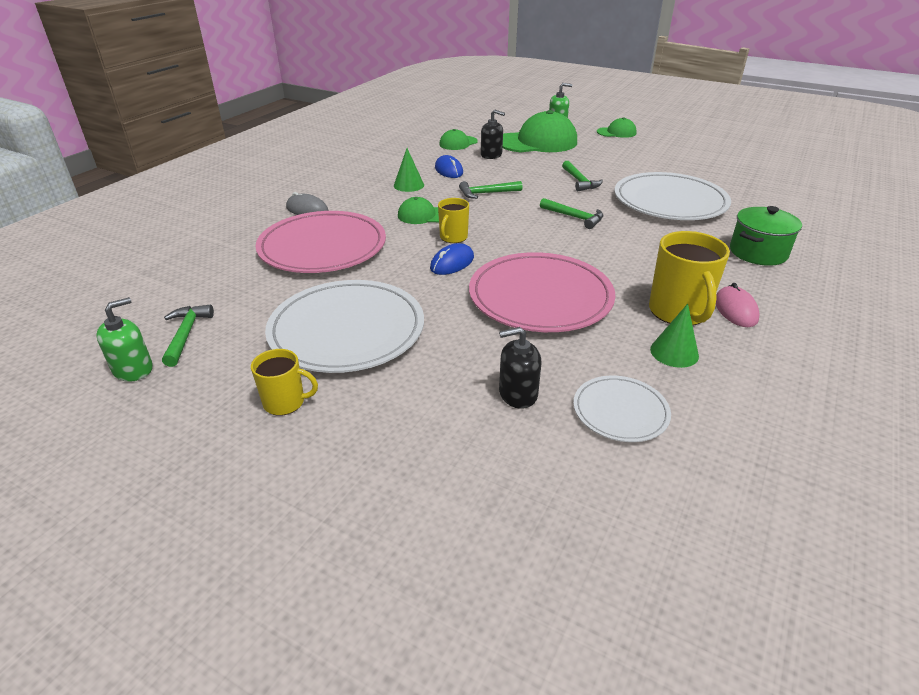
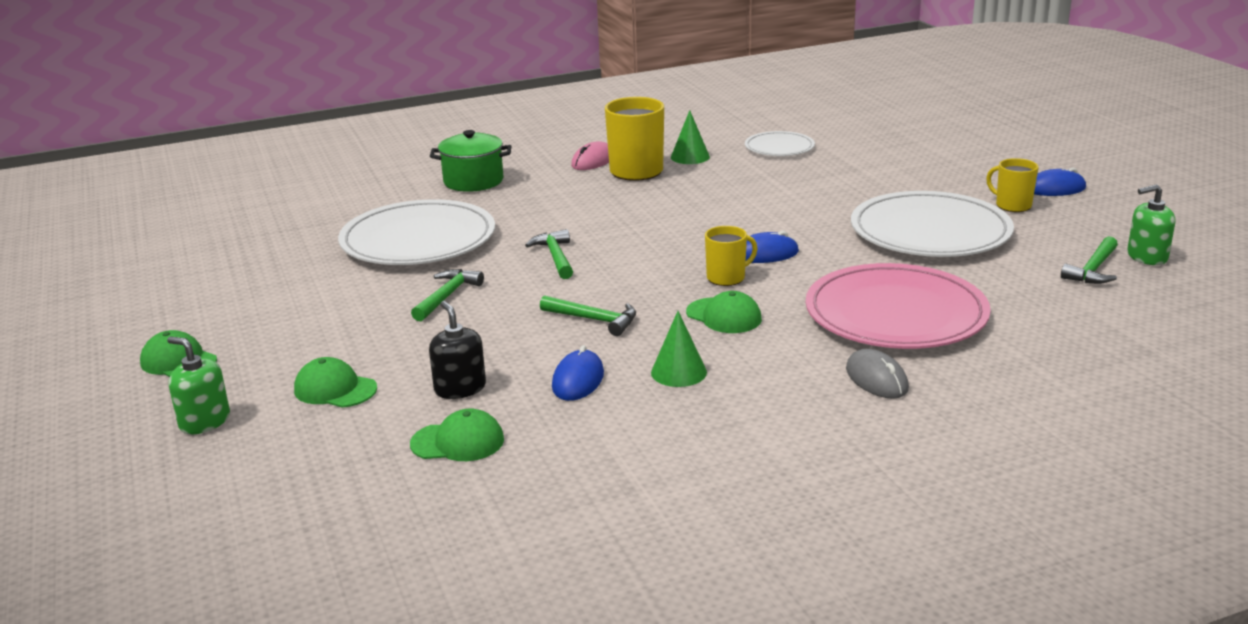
camera: 140 degrees left, 10 degrees down
(243, 461) = (1055, 189): none -> blue mouse
(518, 394) = (834, 168): black soap dispenser -> none
(537, 142) = (335, 389): green cap -> green cap, size x0.50
(540, 297) = (726, 207): pink plate -> none

